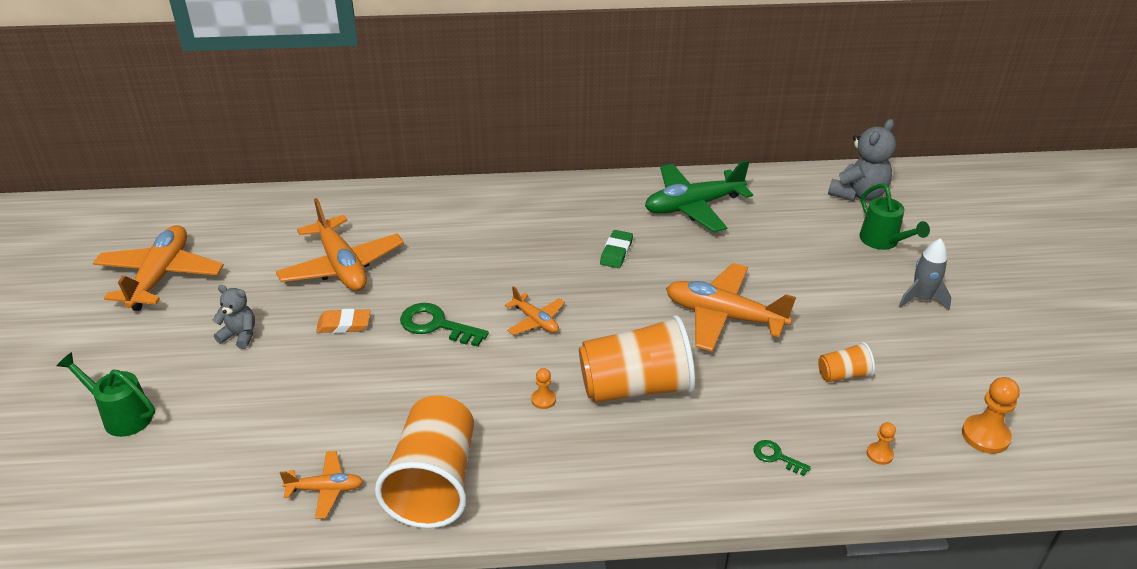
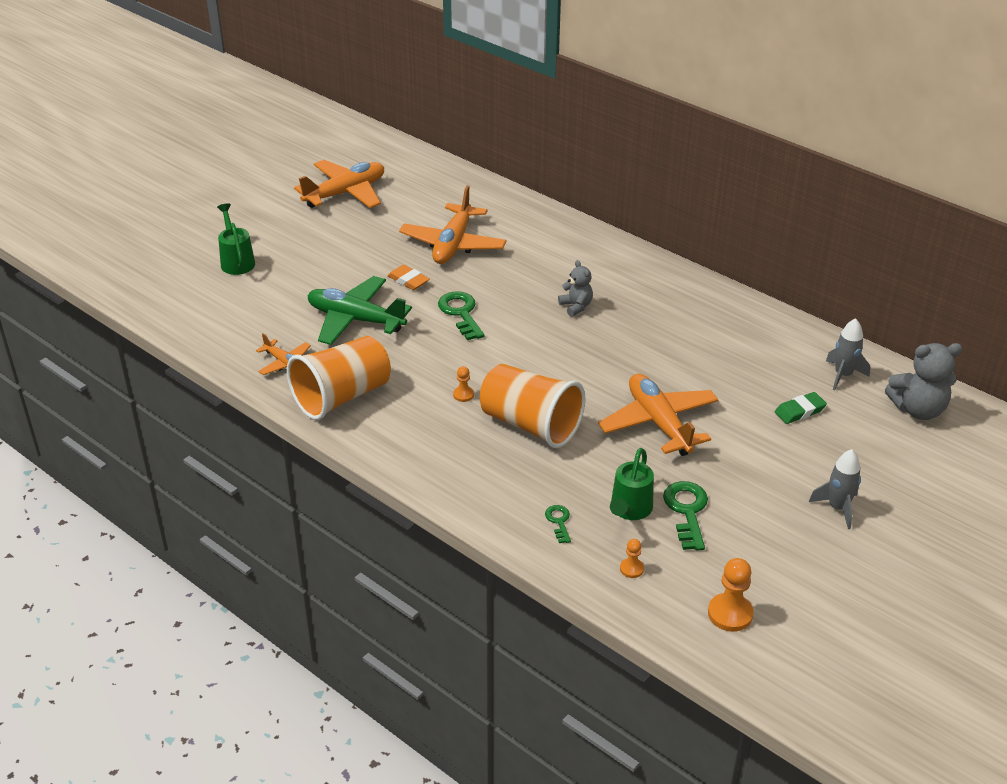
camera: 45 degrees right, 0 degrees up
(240, 335) = (344, 253): grey teddy bear -> grey teddy bear (576, 306)
(535, 321) = (525, 347): orange plane -> none
(616, 252) = (646, 338): green eraser -> green eraser (799, 411)
(693, 206) = (756, 340): green plane -> green plane (355, 319)
(782, 198) = (843, 375): none -> grey rocket
(843, 375) = (687, 511): orange cup -> green key
(883, 241) = (877, 453): green watering can -> green watering can (629, 510)

